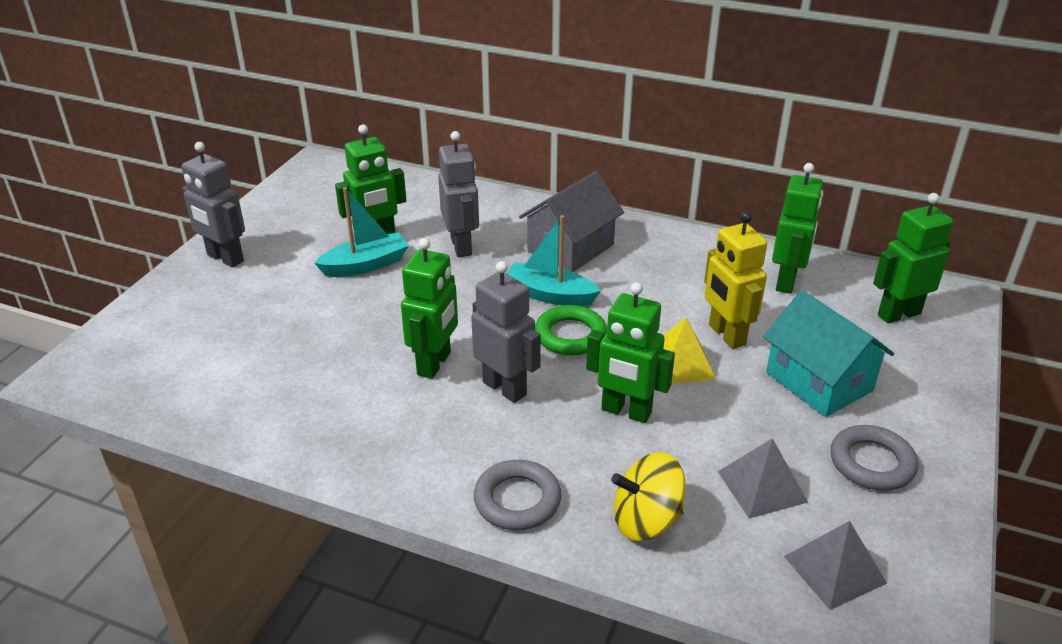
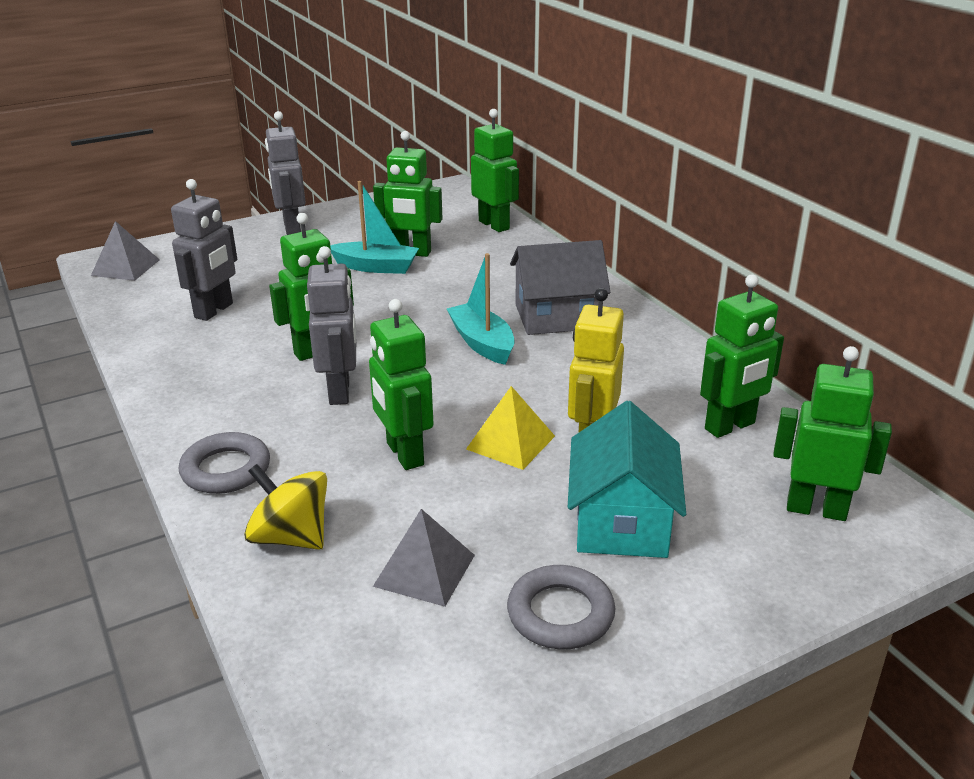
camera: 40 degrees right, 5 degrees down
(408, 186) = (494, 225): none -> green robot
(461, 246) = (468, 281): grey robot -> grey robot (214, 311)
(570, 335) = (451, 379): green ring -> none
(834, 569) = (379, 670): grey pyramid -> grey pyramid (126, 267)

